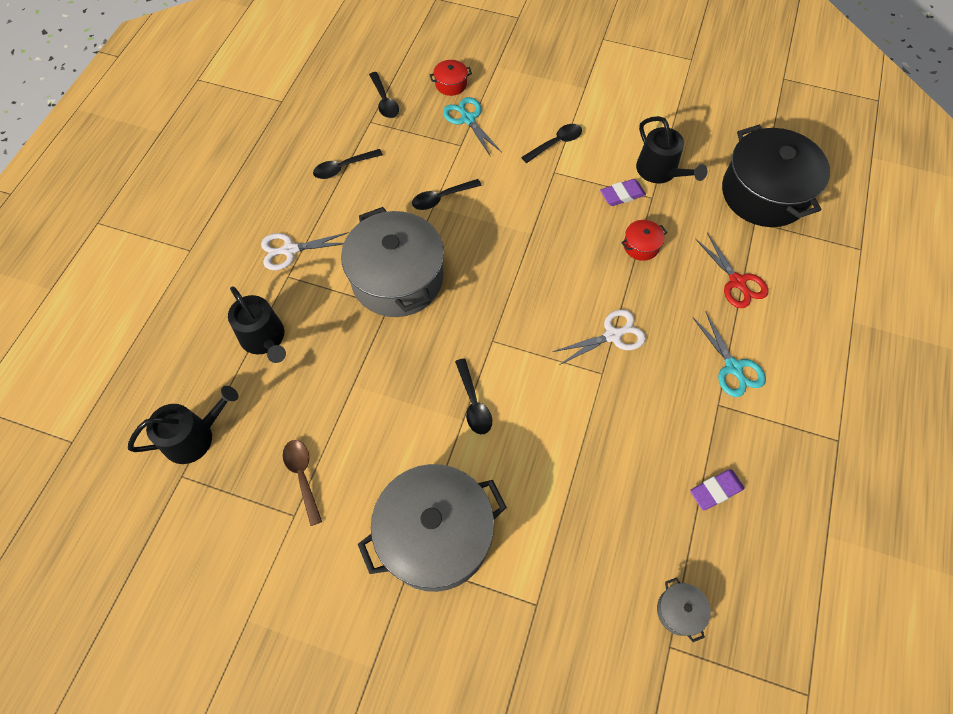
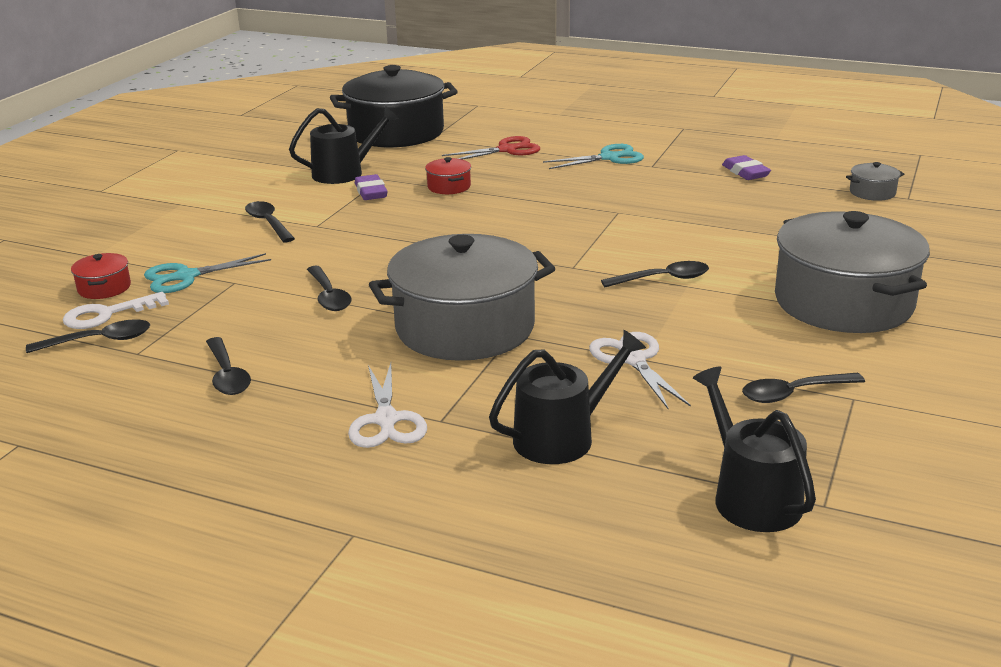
camera: 85 degrees left, 35 degrees down
(302, 476) = (793, 393): brown spoon -> black spoon
(416, 95) = (107, 314): none -> white key
(613, 335) = (569, 205): white scissors -> white scissors (633, 359)

